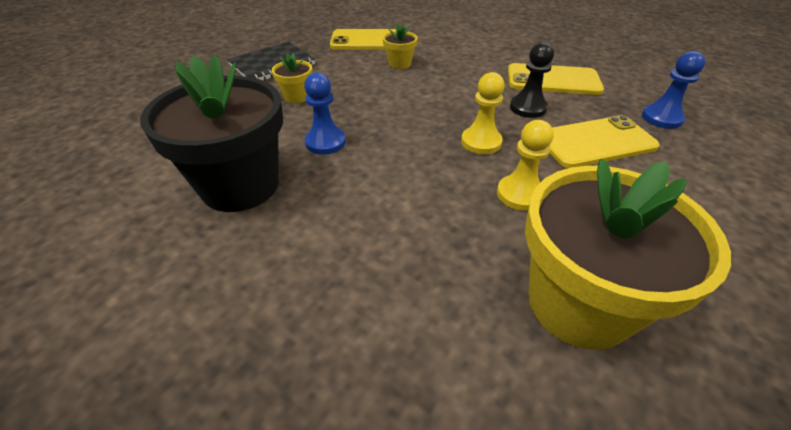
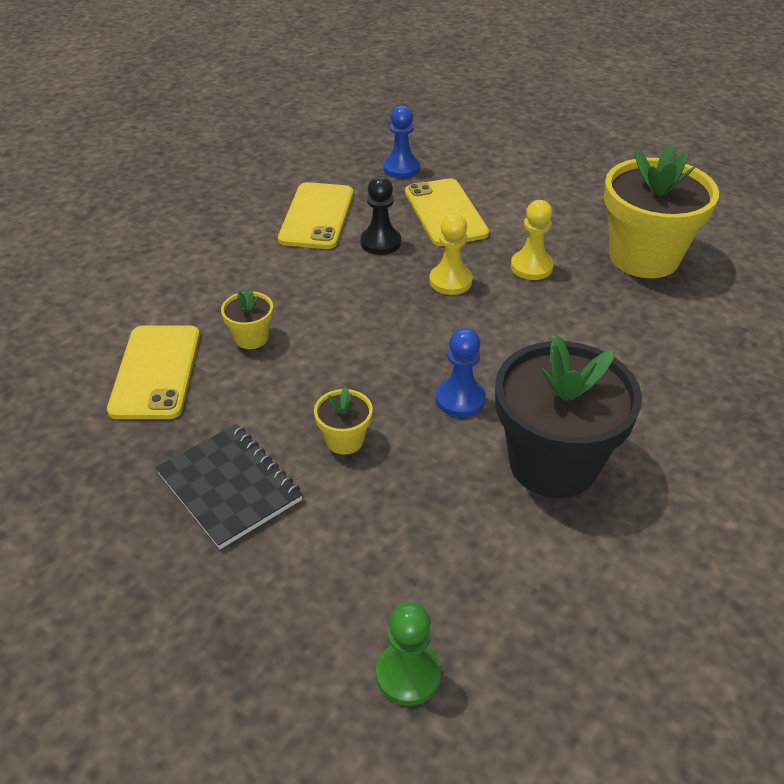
camera: 90 degrees left, 0 degrees up
(110, 118) = (408, 674): none -> green pawn

